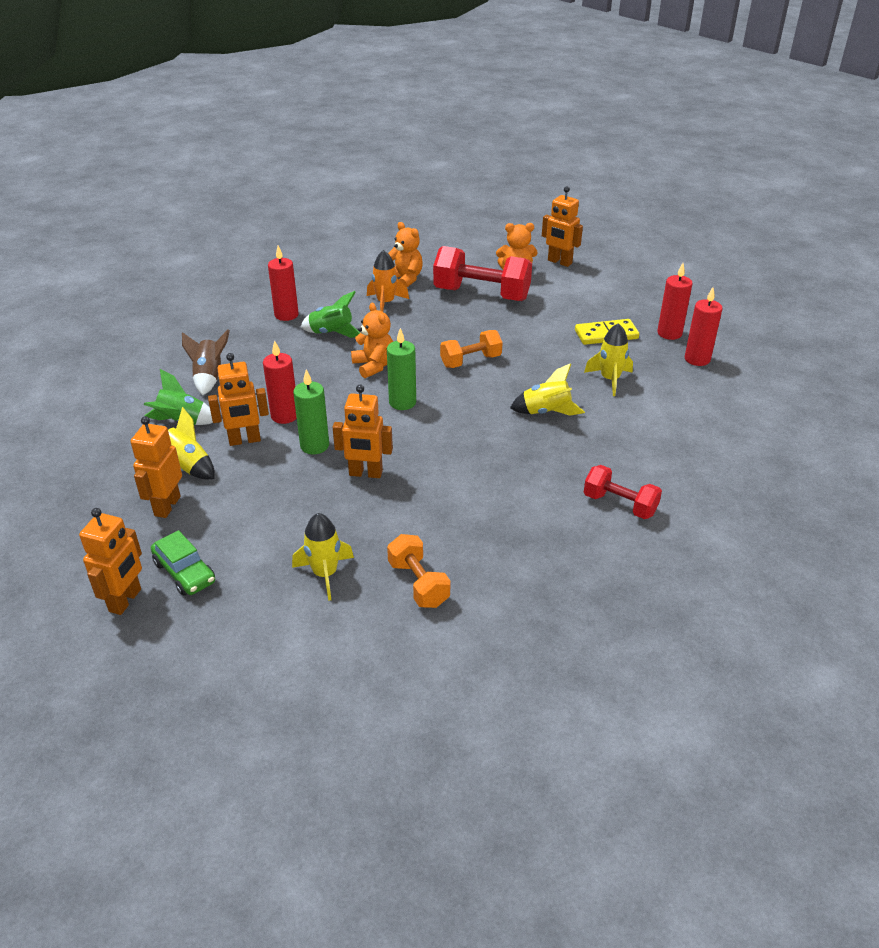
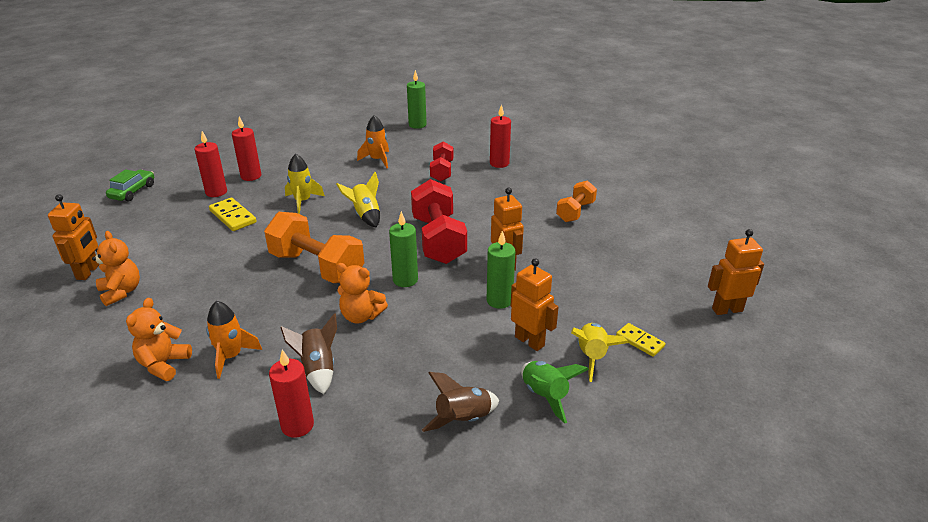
camera: 120 degrees left, 5 degrees down
(167, 506) = (640, 341): orange robot -> yellow domino
(185, 572) = (677, 297): green car -> green car (133, 191)
(284, 415) = (477, 335): red candle -> red candle (499, 163)
(325, 574) = (608, 244): yellow rocket -> none
(332, 333) = (318, 369): green rocket -> brown rocket
(374, 366) = (361, 316): orange teddy bear -> orange teddy bear turned 105 degrees counterclockwise
(470, 361) = (317, 267): orange dumbbell -> orange dumbbell, size x1.74
(481, 294) = (183, 298): red dumbbell -> red dumbbell (438, 240)
(689, 459) = (377, 160): none -> orange rocket
(803, 535) = (417, 125): none -> green candle

